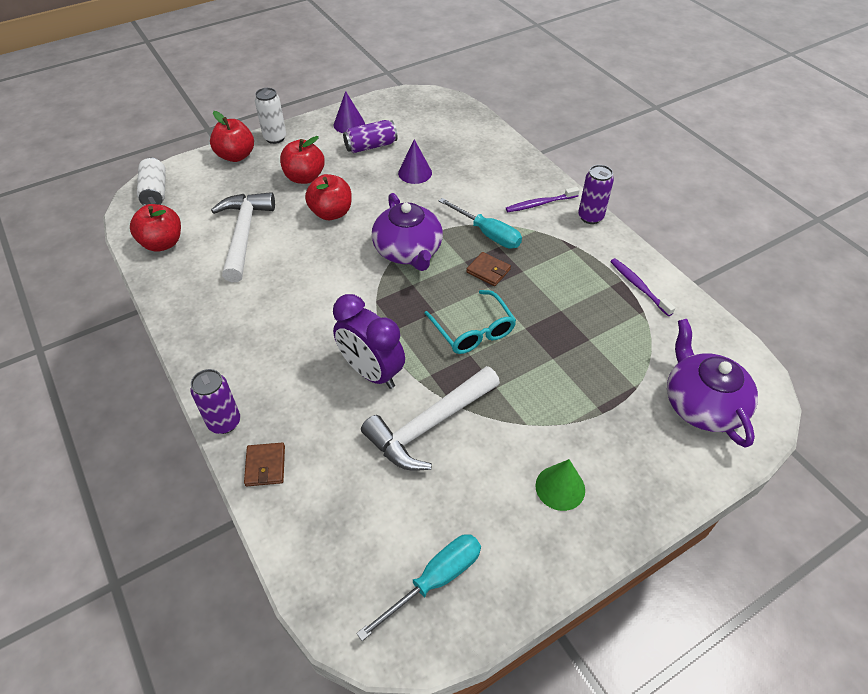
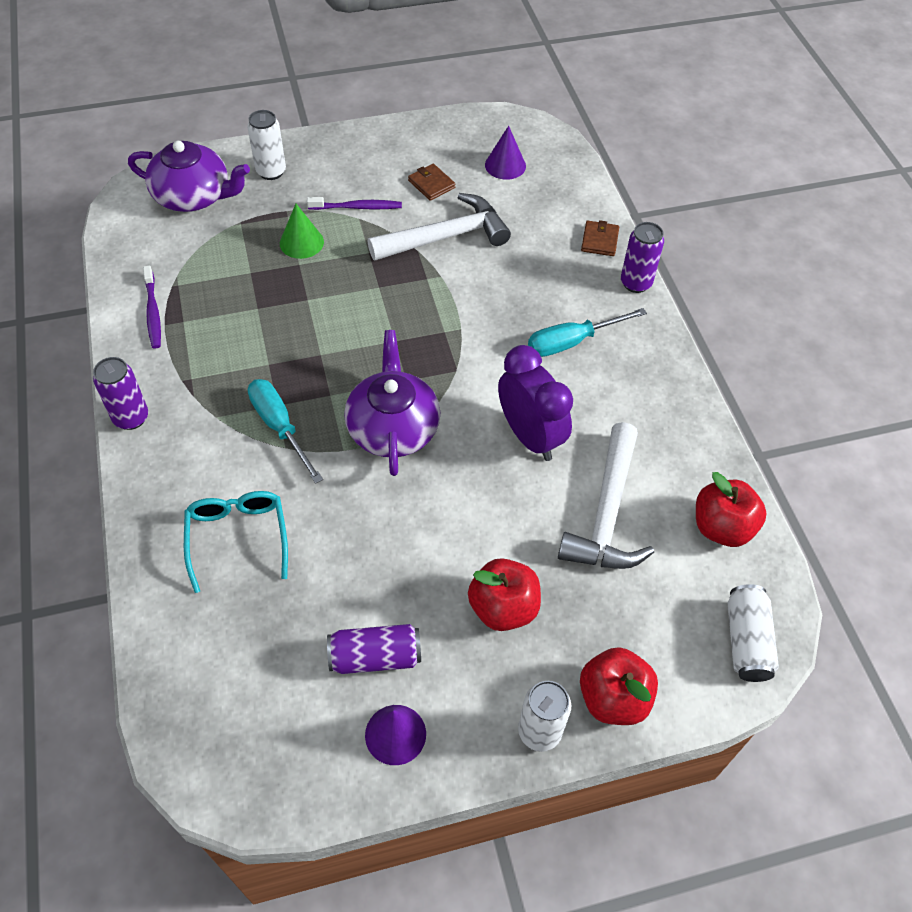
camera: 165 degrees left, 5 degrees up
(331, 213) = (477, 520): red apple -> none
(371, 372) = (484, 294): purple clock -> purple clock (530, 436)
(415, 173) = (327, 569): purple cone -> purple cone (505, 165)
(434, 580) = (481, 144): turquoise screwdriver -> turquoise screwdriver (572, 342)
(473, 331) = (363, 309): turquoise glasses -> turquoise glasses (238, 537)
(488, 271) = (309, 374): brown wallet -> brown wallet (431, 184)
(540, 204) = (181, 457): purple toothbrush -> purple toothbrush (357, 207)
(560, 487) = (358, 171): green cone -> green cone (301, 242)
(651, 458) = (271, 172): none -> white can
(702, 404) = (194, 196): purple teapot -> purple teapot turned 75 degrees counterclockwise

